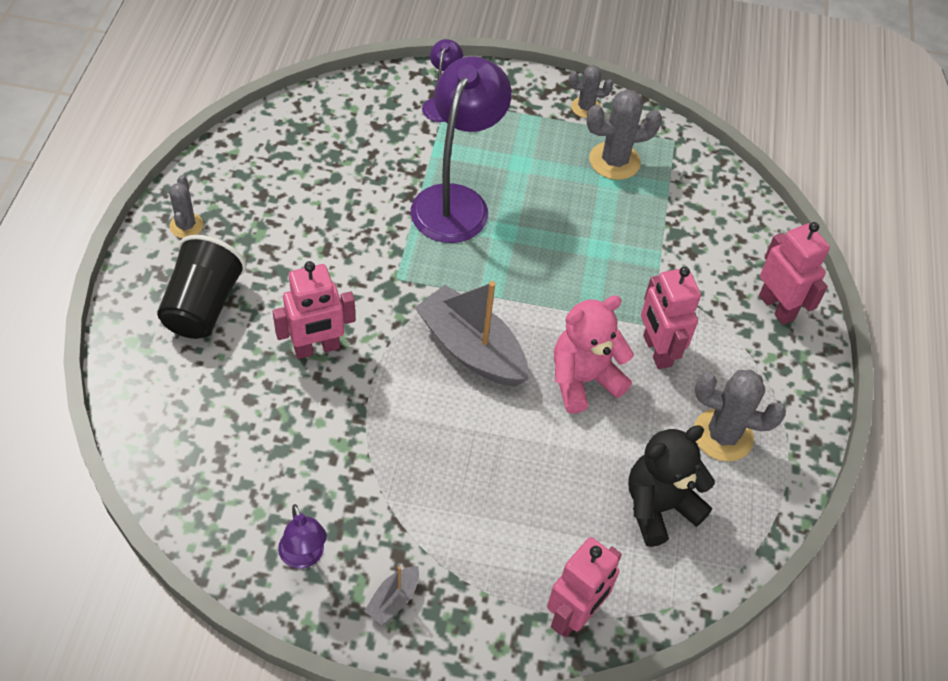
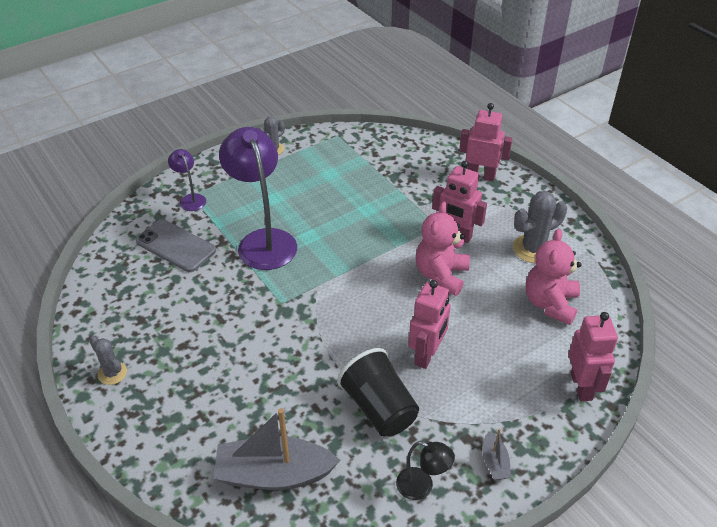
camera: 40 degrees left, 10 degrees down
(203, 306) = (183, 408): black cup -> black cup (379, 408)
(304, 557) = (422, 486): purple lamp -> black lamp
(317, 348) = (284, 374): pink robot -> pink robot (427, 355)
(372, 144) = (175, 246): none -> grey phone
(471, 349) = (368, 306): grey boat -> grey boat (274, 474)
(614, 161) = (321, 164): grey cactus -> none
(659, 507) = (550, 304): black teddy bear -> pink teddy bear

